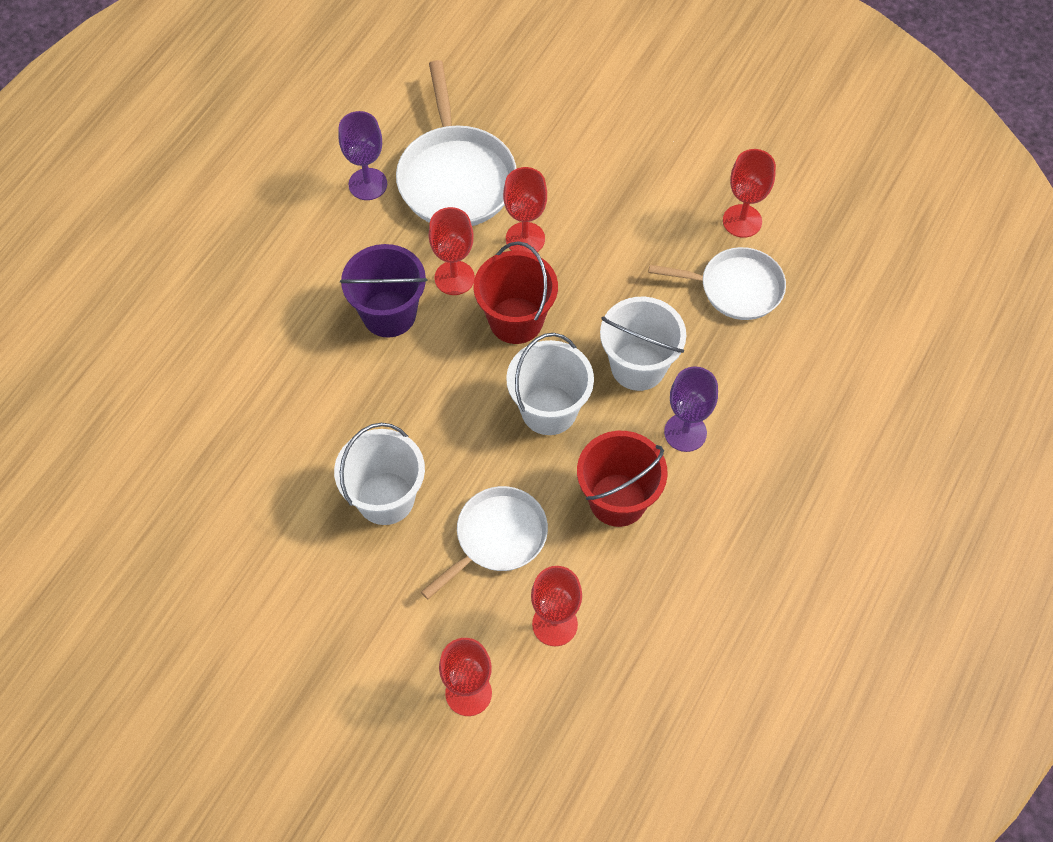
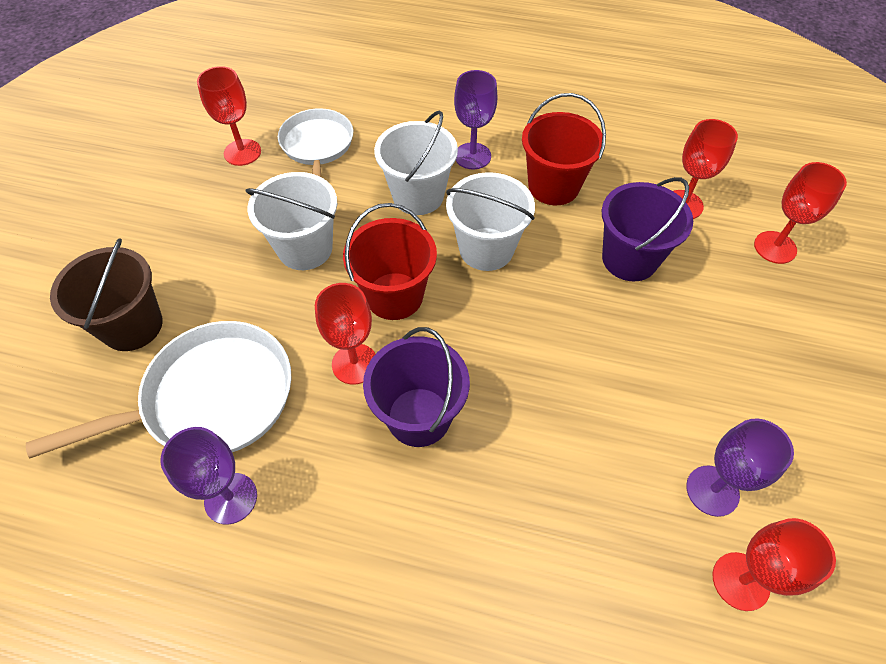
camera: 105 degrees left, 5 degrees down
(248, 506) = (712, 490): none -> purple goblet
(385, 498) = (636, 357): white bucket -> white bucket (305, 248)
(497, 537) = (629, 259): white pan -> purple bucket
(525, 239) = (290, 310): red goblet -> red goblet (740, 581)
(544, 129) = (132, 326): none -> brown bucket

